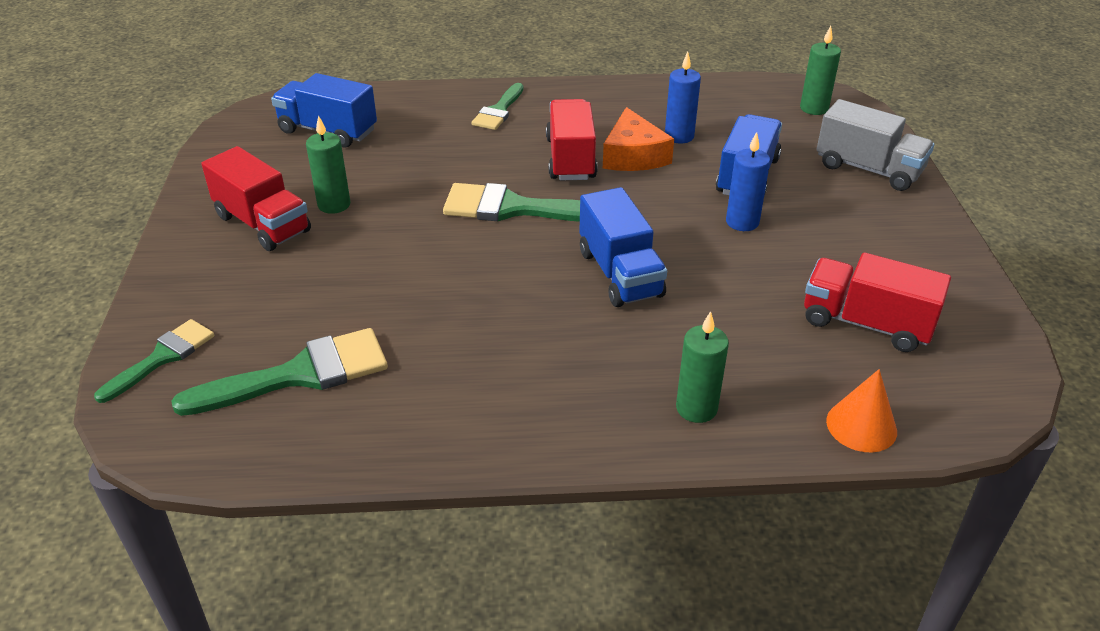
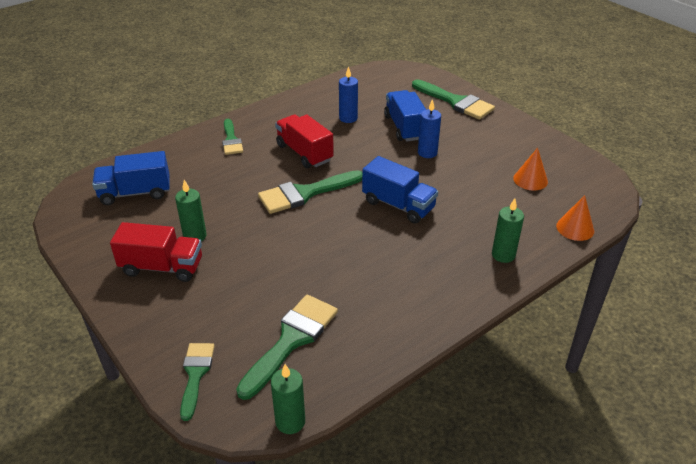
camera: 35 degrees left, 0 degrees up
(633, 156) = (336, 138): orange cheese -> none
(814, 108) = (398, 78): green candle -> green candle (290, 421)
(866, 323) = (530, 180): red truck -> orange cone
(868, 169) = (455, 102): grey truck -> green brush

